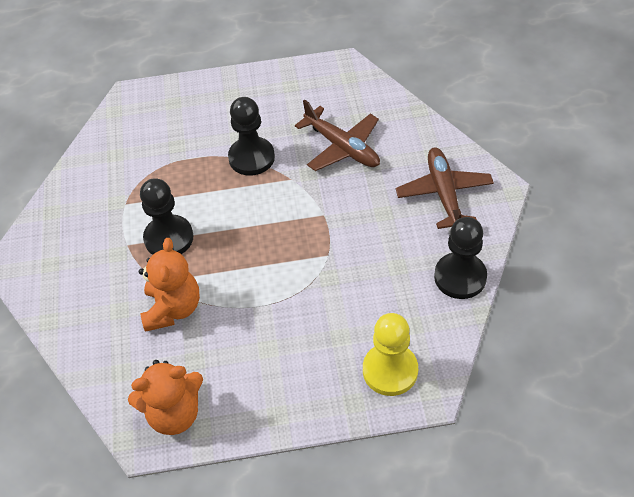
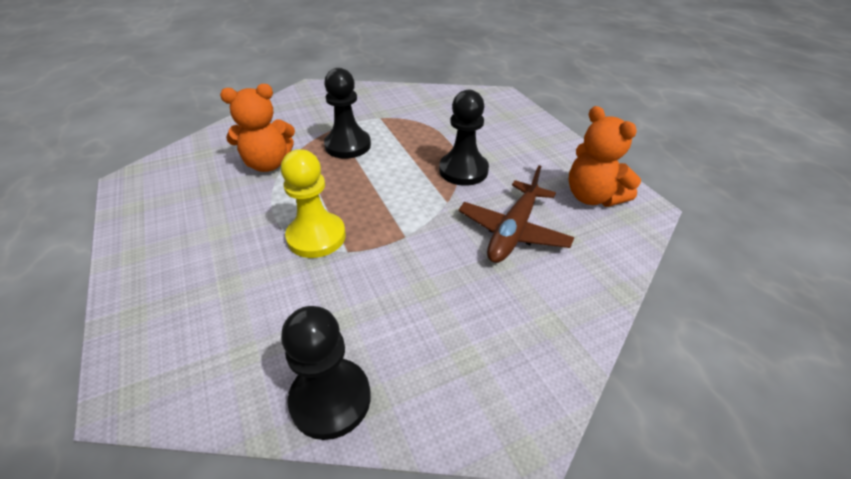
camera: 70 degrees right, 10 degrees down
(174, 413) = (152, 189): orange teddy bear -> orange teddy bear (592, 197)
(390, 370) = (172, 342): yellow pawn -> yellow pawn (316, 237)
(444, 194) = (482, 350): brown plane -> none

